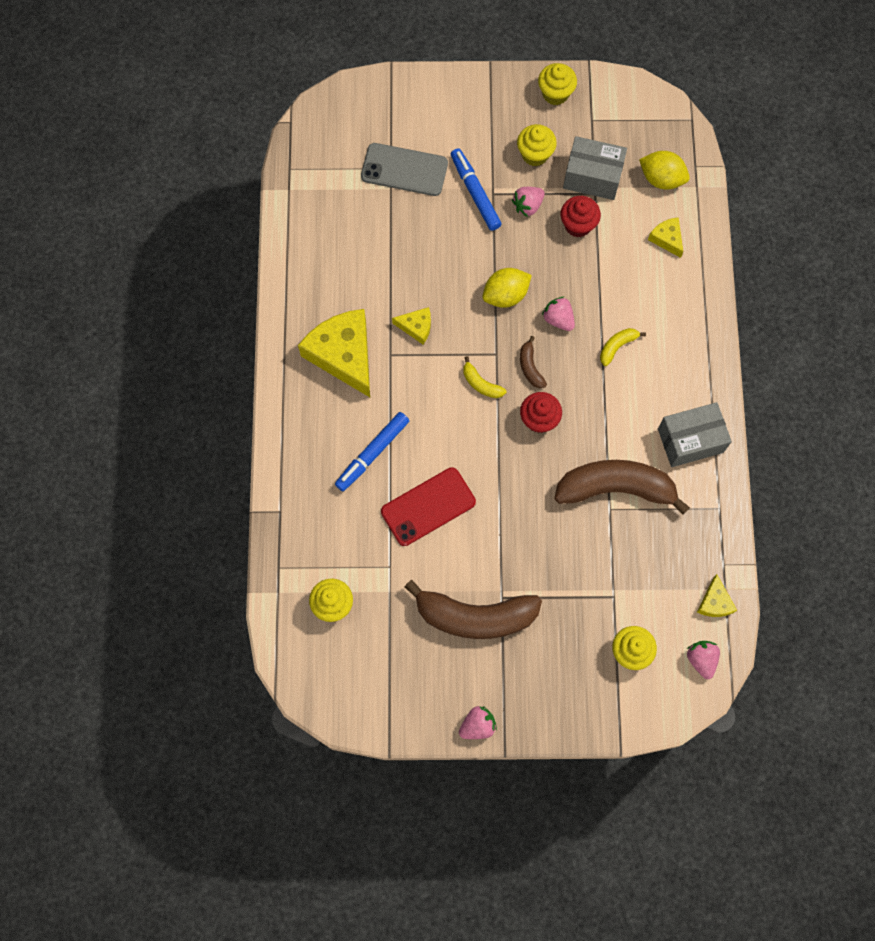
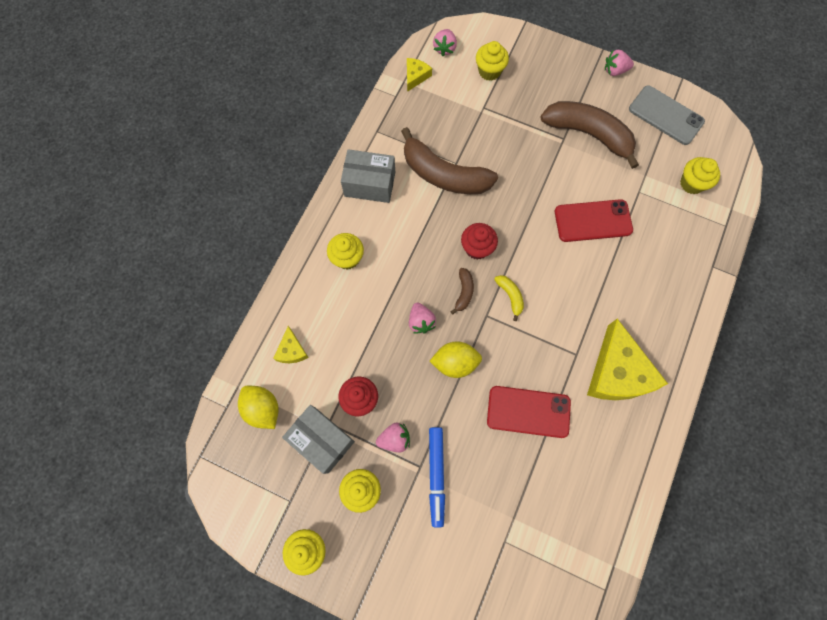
camera: 155 degrees left, 0 degrees up
(372, 453) = (622, 279): blue marker -> none
(404, 170) = (492, 533): grey phone -> grey phone (666, 115)
(415, 281) = (528, 411): none -> red phone
(416, 327) = (544, 369): yellow cheese -> none
(617, 346) = (385, 278): yellow banana -> none
(666, 349) = (347, 258): none -> yellow cupcake

